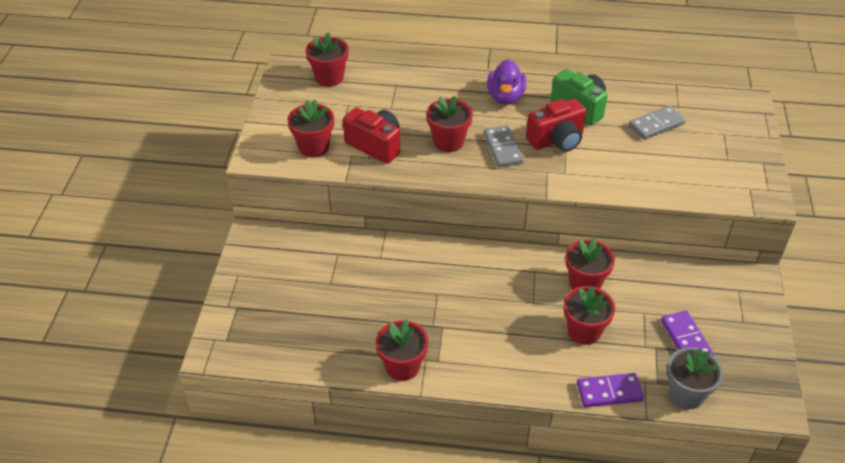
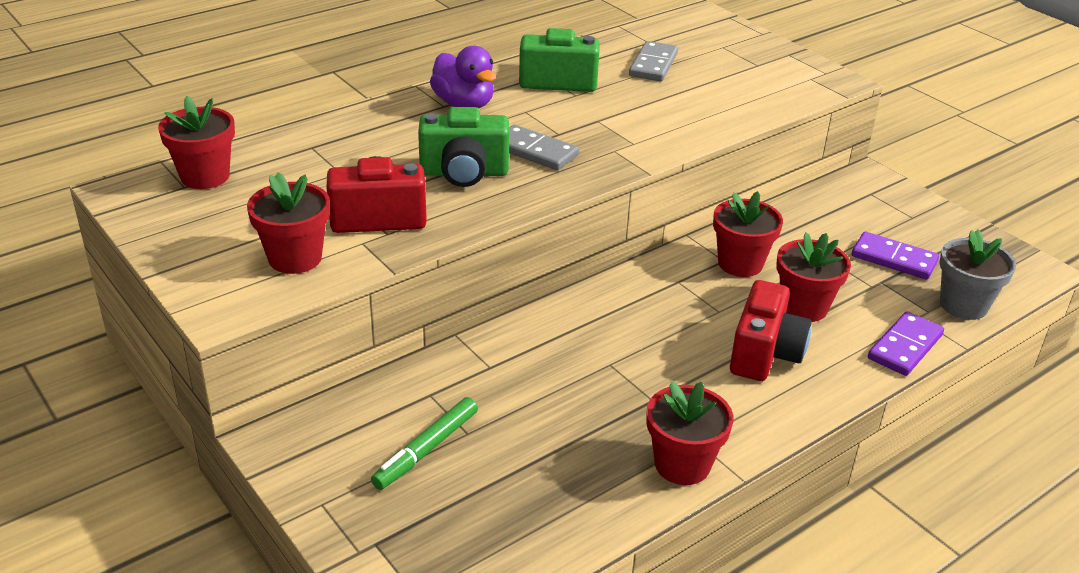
camera: 45 degrees left, 10 degrees down
(304, 279) = (426, 450): none -> green marker
(448, 142) = (464, 173): red flower pot -> green camera
(557, 140) = (579, 118): red camera -> red camera (764, 354)

